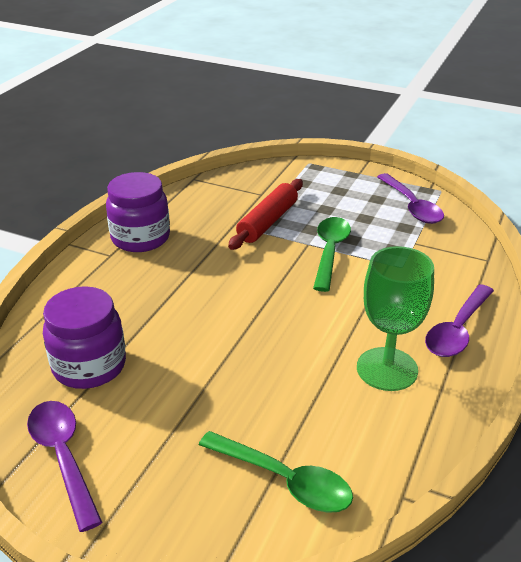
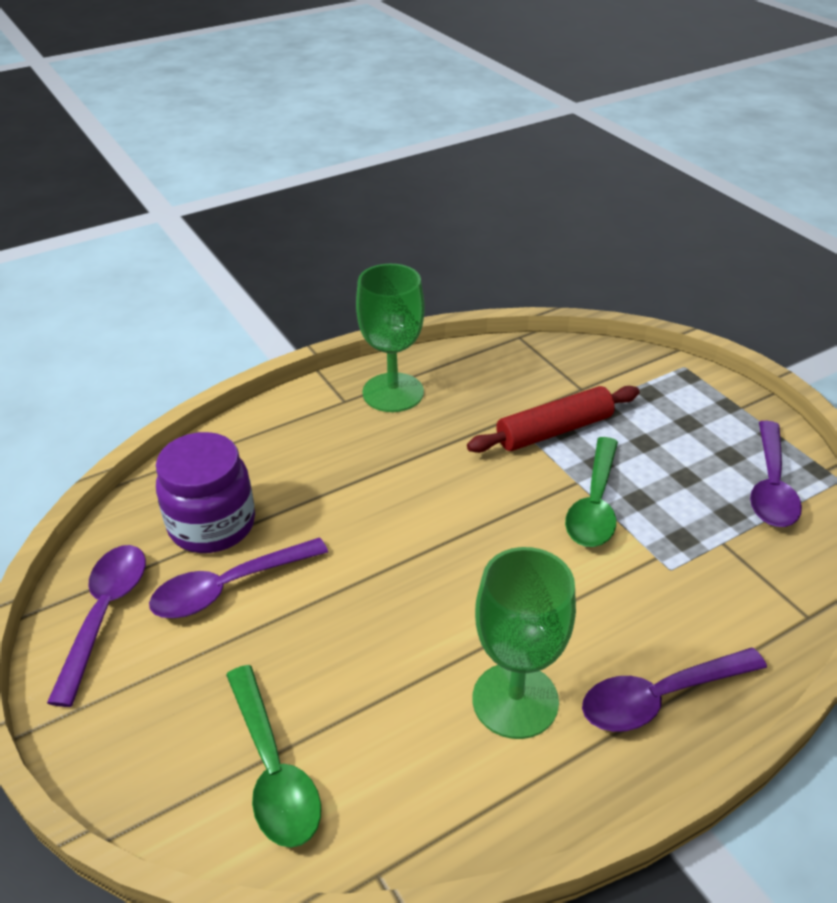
camera: 35 degrees right, 5 degrees up
(140, 238) = (393, 392): purple jar -> green goblet
(143, 397) = (228, 587): none -> purple spoon
(330, 251) = (594, 504): green spoon -> green spoon turned 150 degrees clockwise

